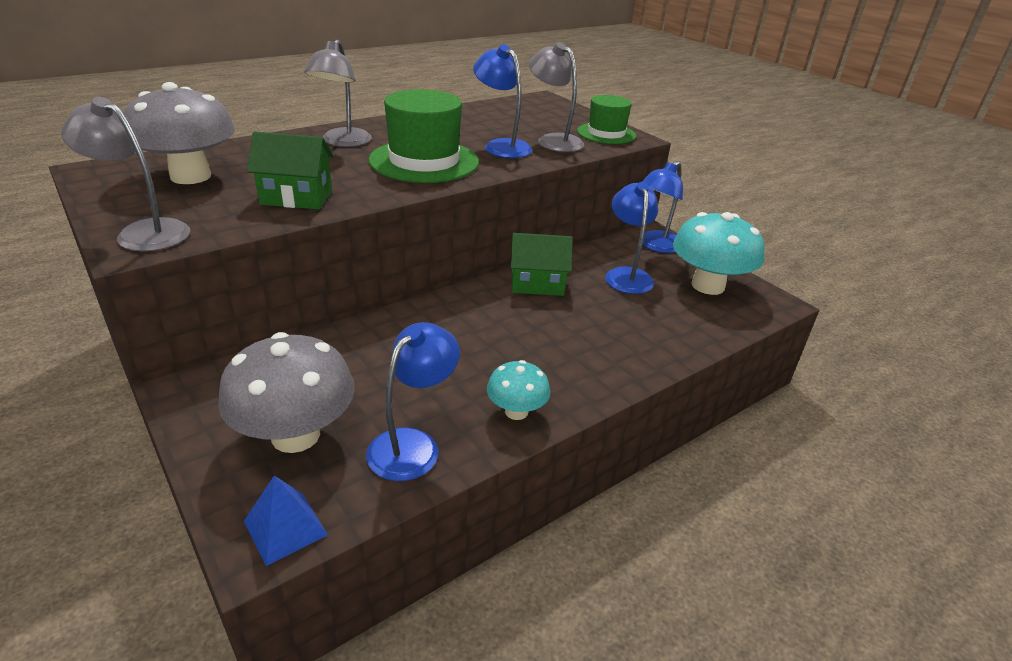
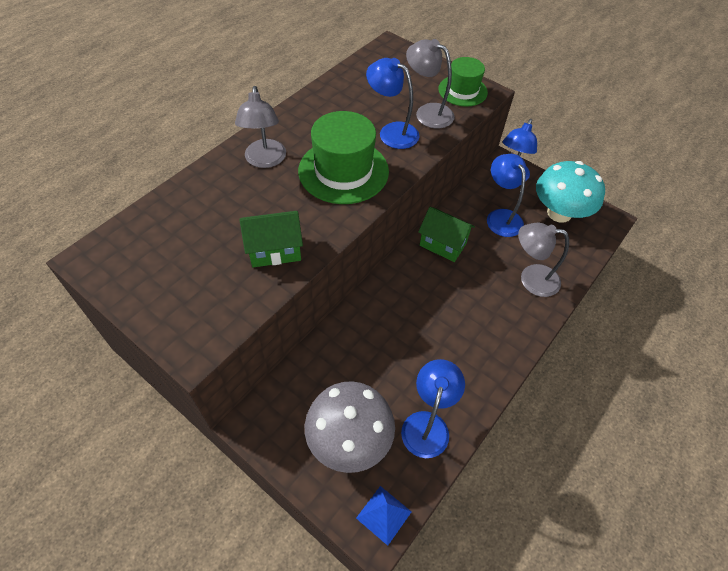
camera: 15 degrees left, 20 degrees up
(143, 232) = (188, 328): grey lamp -> grey lamp (531, 279)
(190, 176) = (174, 244): grey mushroom -> none
(516, 411) = (479, 375): turquoise mushroom -> none
(537, 284) = (443, 244): green house -> green house turned 45 degrees clockwise

